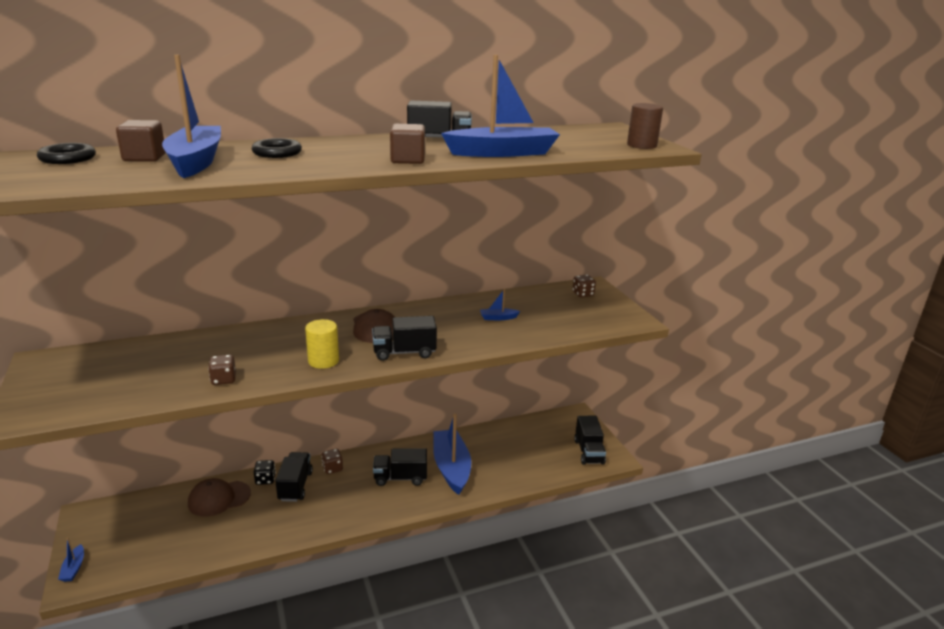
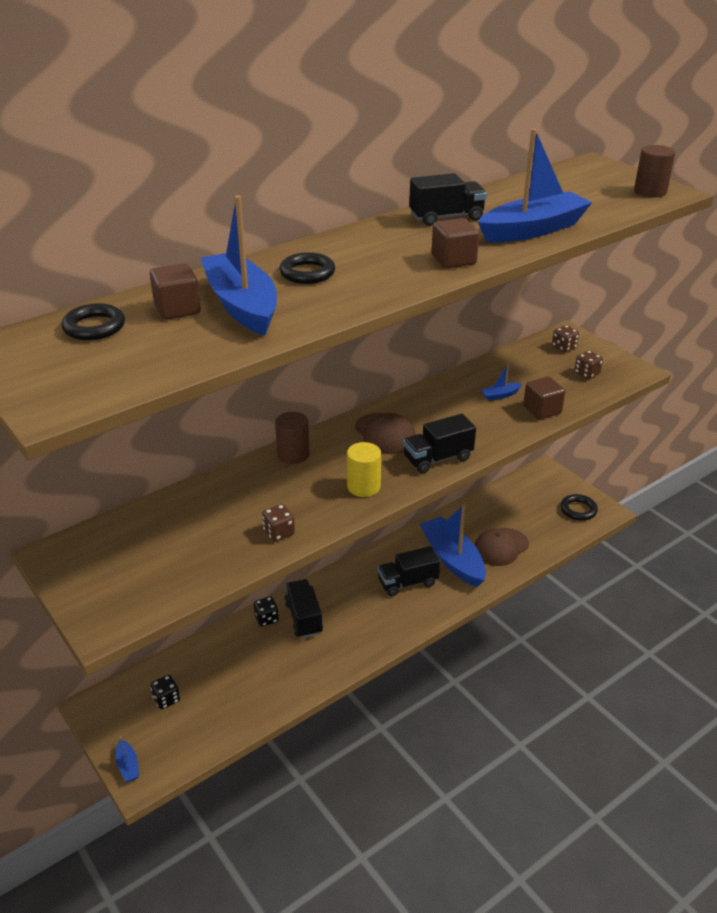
camera: 15 degrees left, 10 degrees up
(142, 523) = (166, 699): none -> black dice
(219, 498) = (231, 651): brown cap -> brown cap (501, 547)
(288, 329) = (293, 454): none -> brown cylinder
(332, 468) = (330, 589): brown dice -> brown dice (586, 373)
(526, 334) = (542, 410): none -> brown cube
(589, 452) = (578, 510): black truck -> black ring

